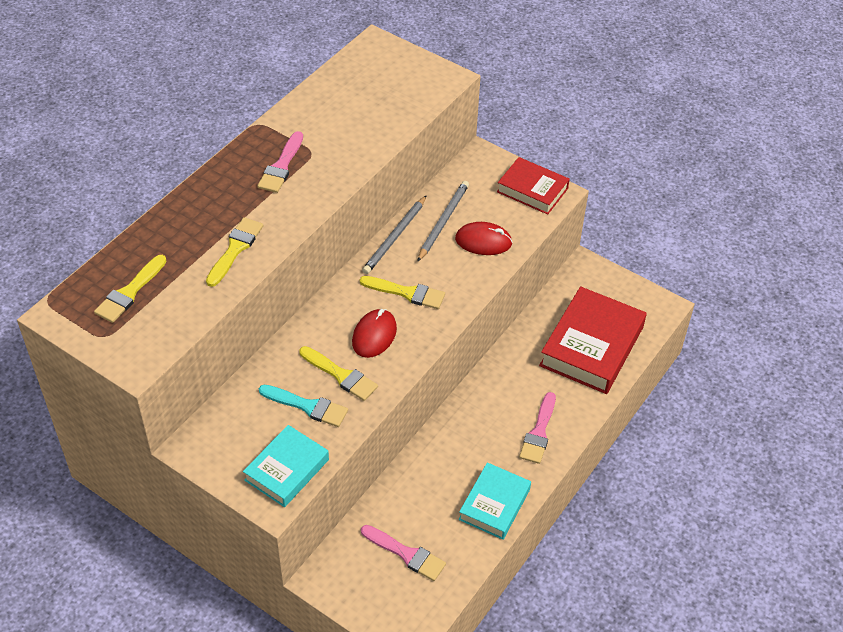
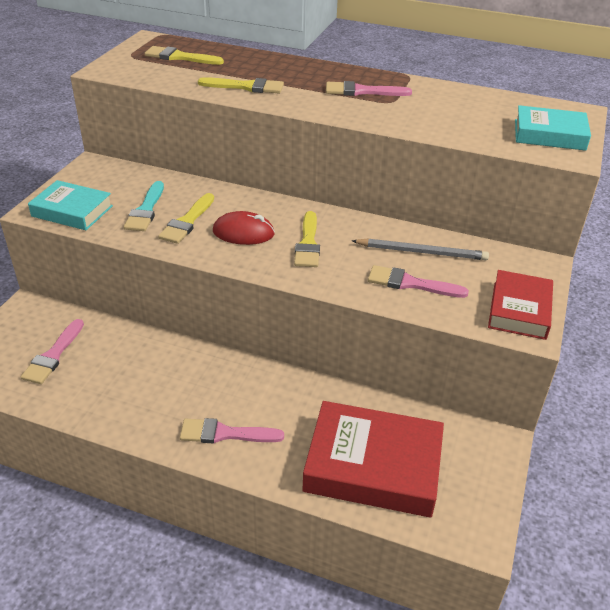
camera: 75 degrees right, 10 degrees down
(395, 237) = (380, 225): grey pencil -> none
(483, 241) = (411, 283): red mouse -> pink brush
(494, 504) = (119, 410): turquoise book -> turquoise book (549, 135)

